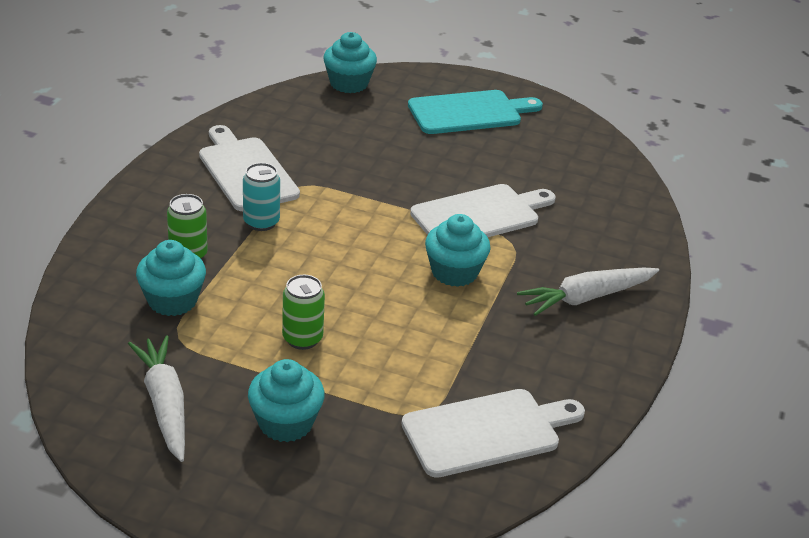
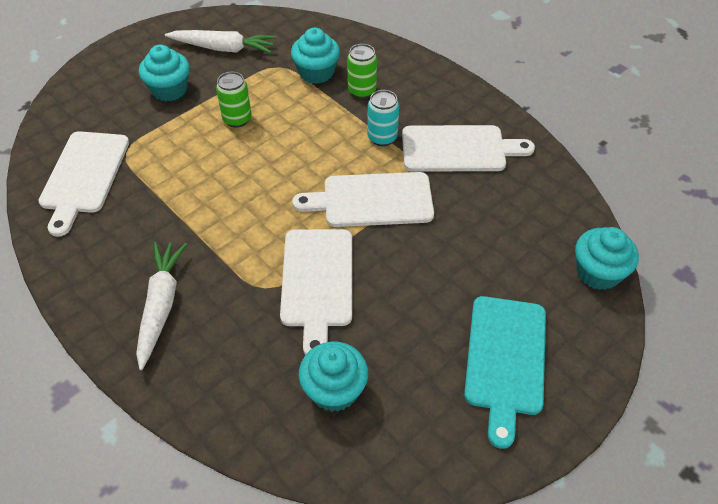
camera: 120 degrees right, 15 degrees up
(357, 208) = (372, 200): none -> white cutting board
(454, 272) = (252, 229): turquoise cupcake -> turquoise cupcake (334, 390)

